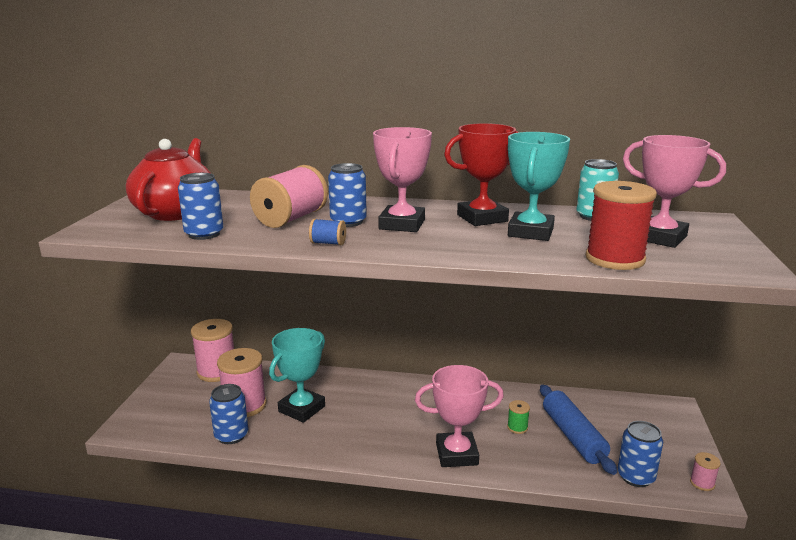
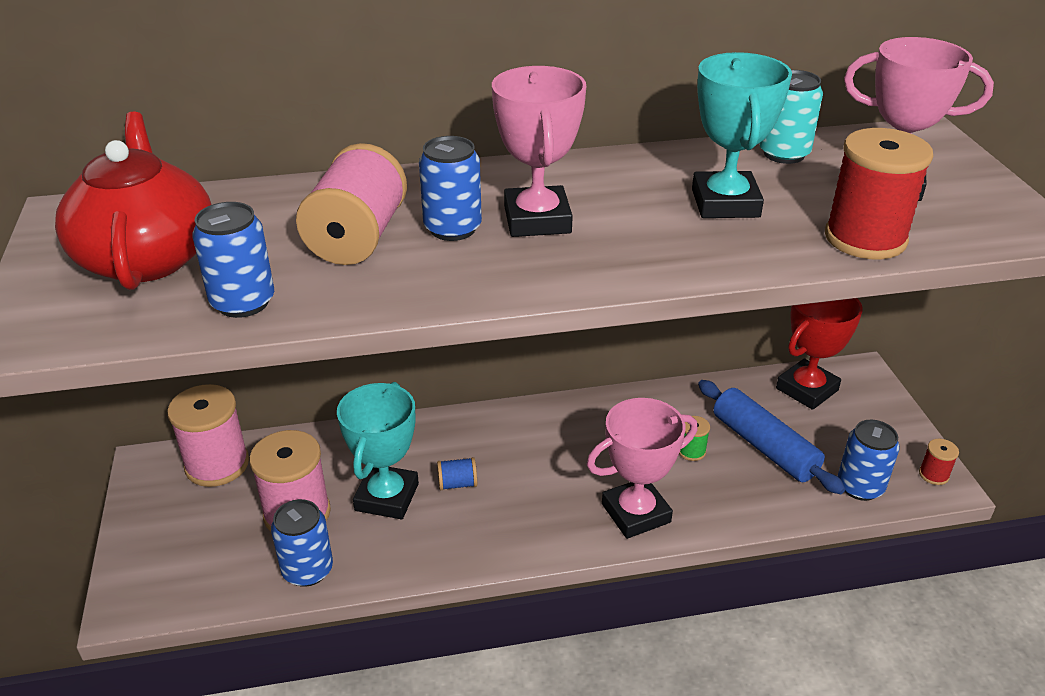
camera: 20 degrees left, 15 degrees up
(328, 243) = (459, 284): blue spool -> blue spool (457, 484)
(482, 218) = (640, 184): red trophy -> red trophy (807, 389)
(702, 483) = (933, 475): pink spool -> red spool

